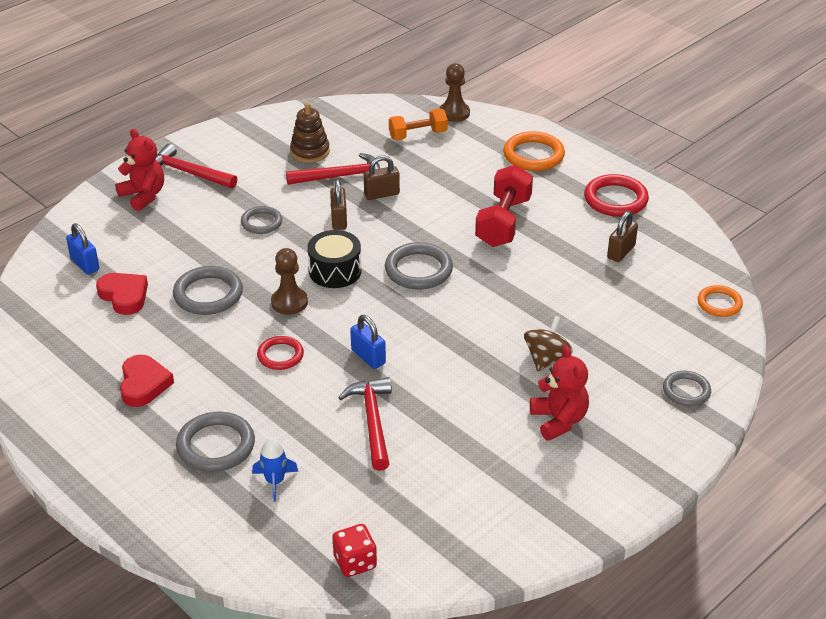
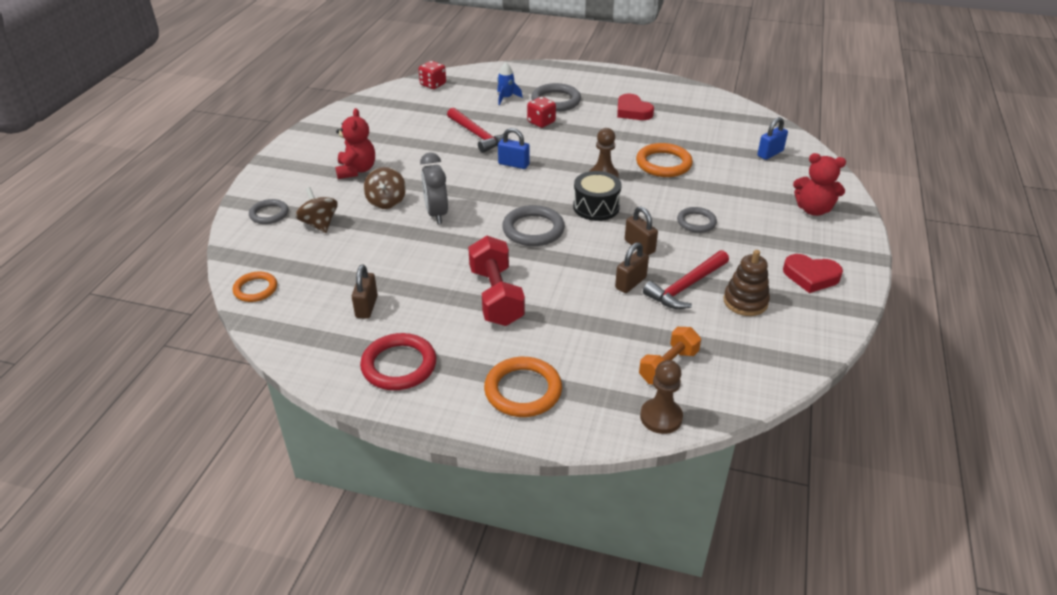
camera: 150 degrees right, 0 degrees up
(85, 264) = (770, 153): blue padlock -> blue padlock turned 60 degrees counterclockwise
(124, 296) = (714, 145): red heart -> red heart (811, 276)
(188, 173) = (813, 240): red hammer -> none
(208, 294) = (663, 164): grey ring -> orange ring
(274, 412) = (541, 122): none -> red dice
(280, 355) = (571, 148): red ring -> none
(501, 323) = (436, 214): none -> grey clock
(559, 420) = (356, 170): red teddy bear -> red teddy bear turned 135 degrees counterclockwise
(633, 356) = (319, 224): none -> brown spinning top

